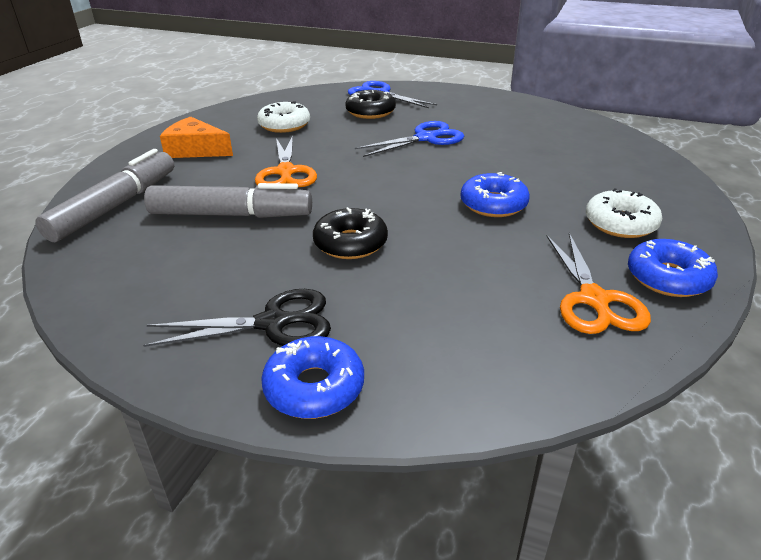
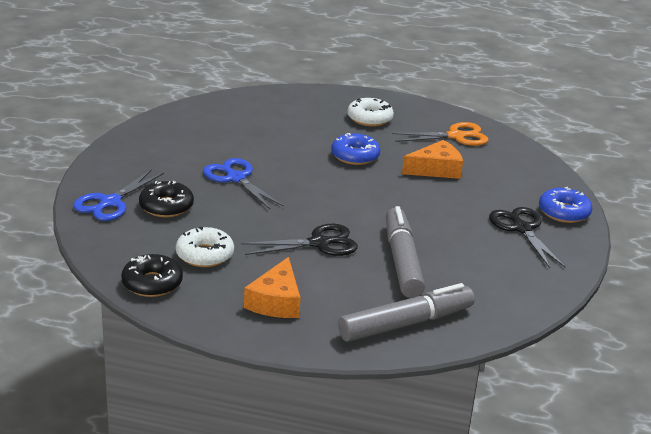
camera: 100 degrees left, 5 degrees down
(115, 206) = (405, 323): grey marker -> grey marker turned 135 degrees clockwise
(286, 172) = (319, 243): orange scissors -> black scissors
(350, 243) = (425, 208): black donut -> black donut (152, 283)
(465, 264) = (436, 169): none -> orange cheese
(668, 278) = (426, 115): blue donut -> none

